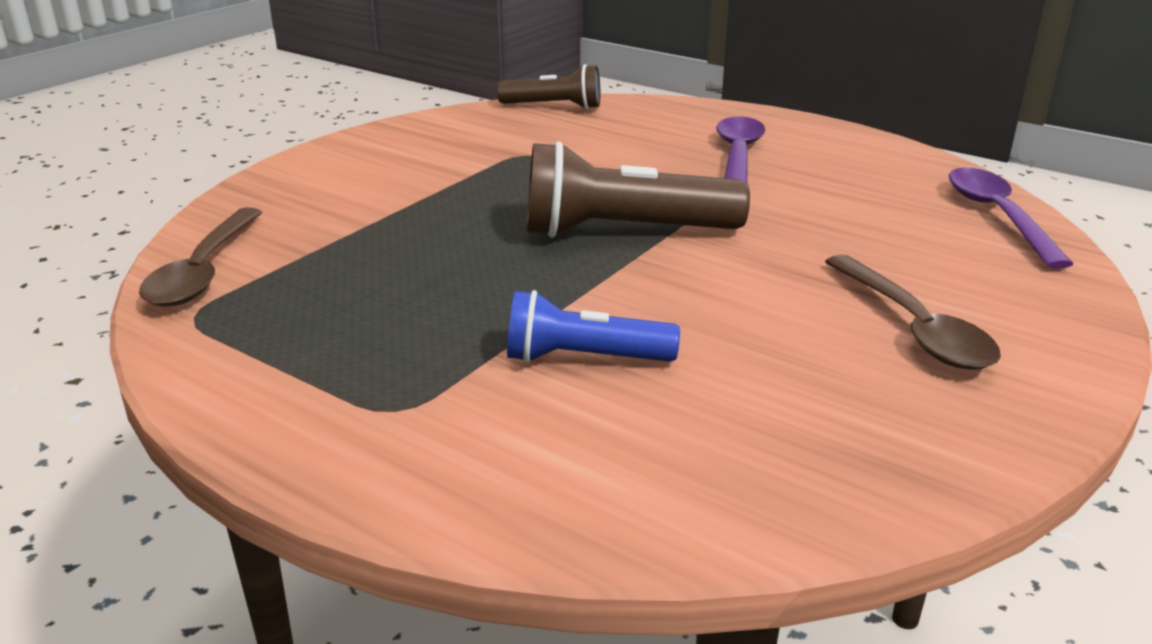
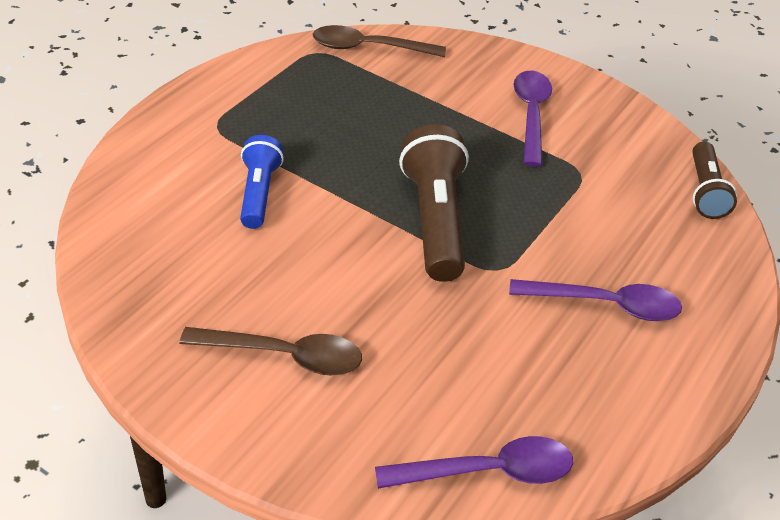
camera: 85 degrees right, 15 degrees up
(410, 172) = (531, 115): none -> purple spoon
(913, 327) = (284, 356): brown spoon -> brown spoon turned 150 degrees counterclockwise

